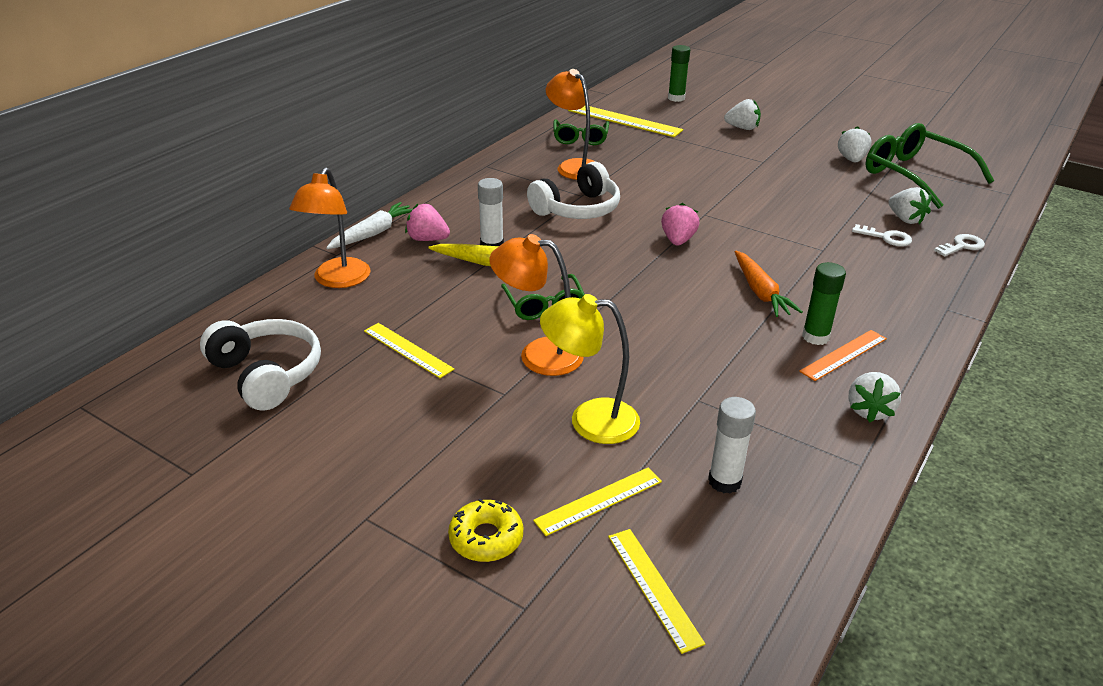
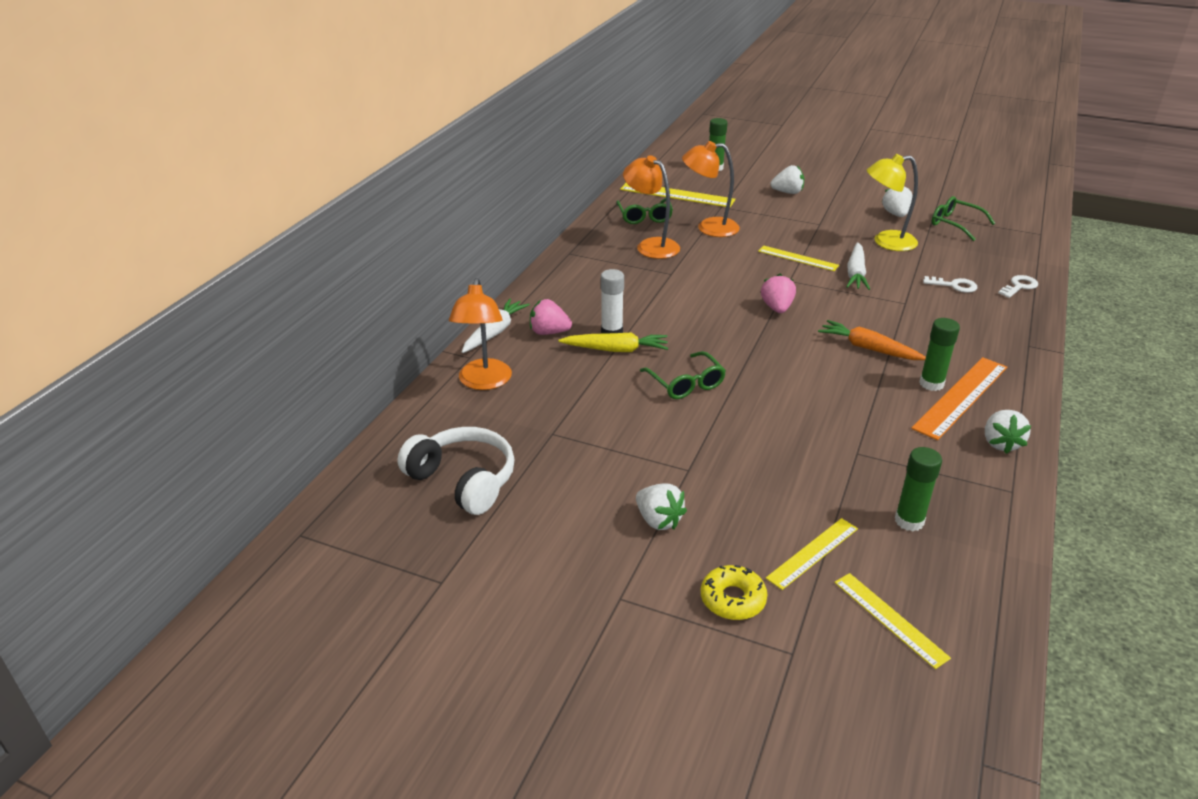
camera: 10 degrees left, 0 degrees up
(408, 350) = (582, 440): yellow ruler -> yellow ruler (798, 258)
(538, 355) = (701, 430): orange lamp -> orange lamp (709, 228)
(577, 209) = (674, 287): white headphones -> none
(590, 420) = (773, 483): yellow lamp -> yellow lamp (886, 242)
(724, 481) = (909, 521): white glue stick -> green glue stick
(760, 292) = (868, 348): orange carrot -> orange carrot turned 150 degrees clockwise
(780, 214) = (855, 273): none -> white carrot
(843, 355) = (961, 397): orange ruler -> orange ruler, size x1.60
(905, 219) = (963, 266): white strawberry -> white strawberry (658, 520)
(914, 175) = (955, 224): green glasses -> green glasses, size x0.58

